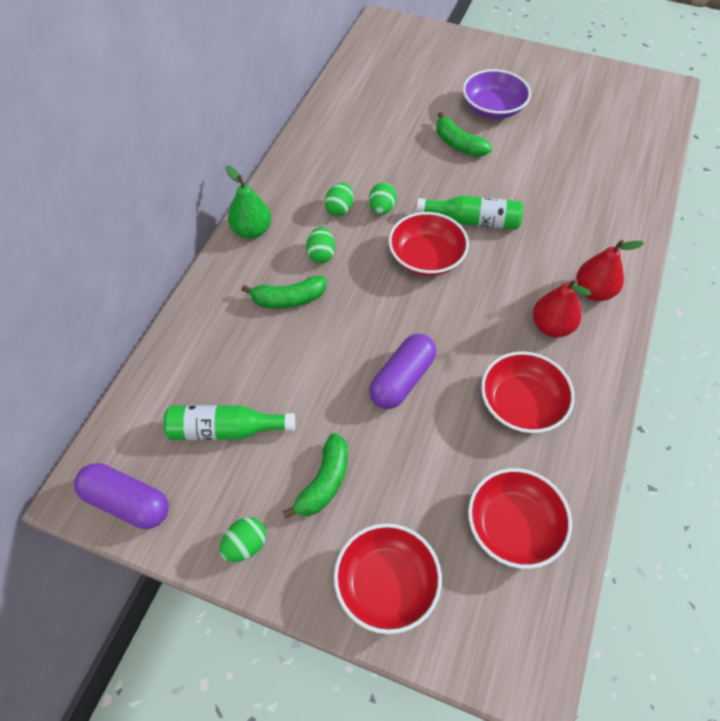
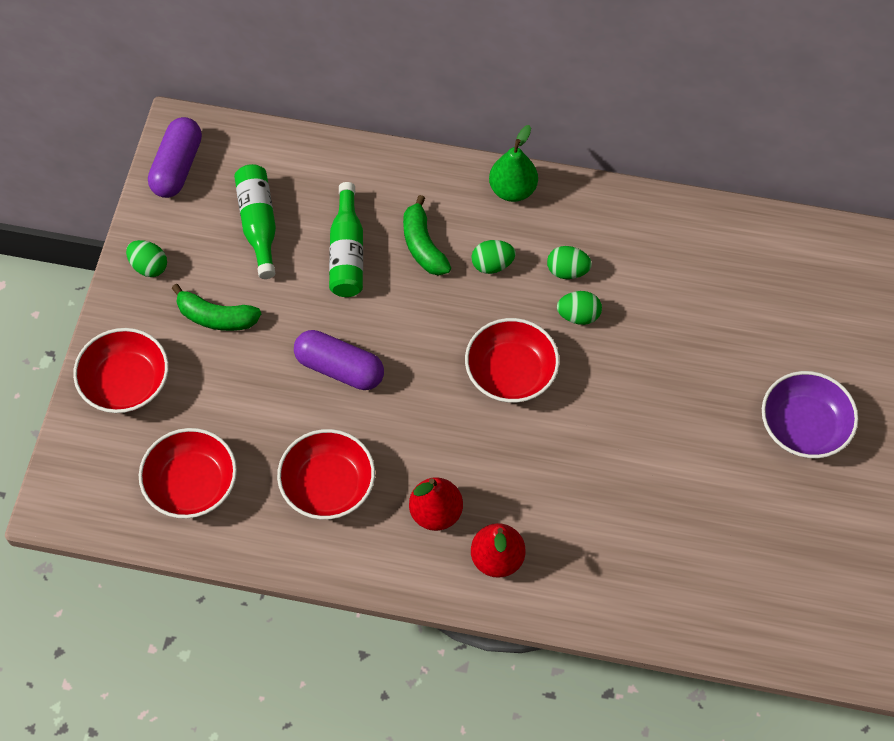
camera: 80 degrees right, 5 degrees up
(458, 144) = (717, 389): green banana -> none
(473, 221) = (582, 418): green bottle -> green bottle (347, 253)

